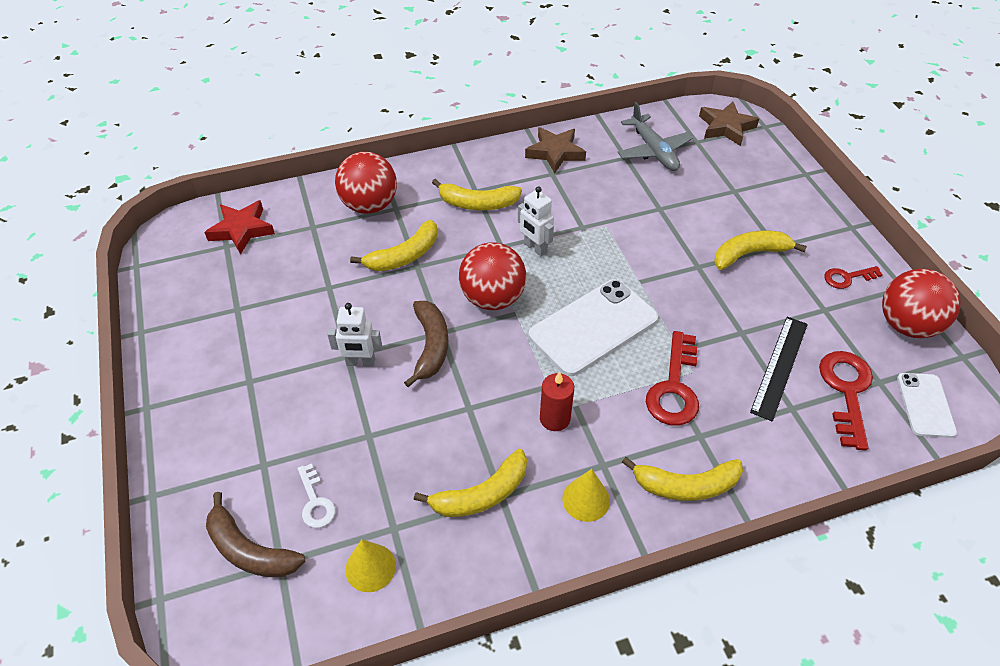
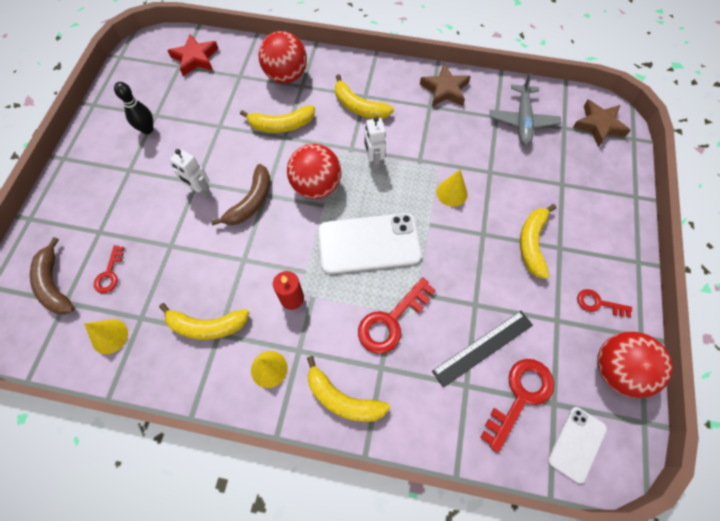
camera: 30 degrees right, 15 degrees up
(239, 328) = (147, 129): none -> black bowling pin
(315, 502) = (109, 274): white key -> red key
(638, 243) = (451, 193): none -> yellow cone
(749, 254) = (532, 243): yellow banana -> yellow banana turned 90 degrees counterclockwise

